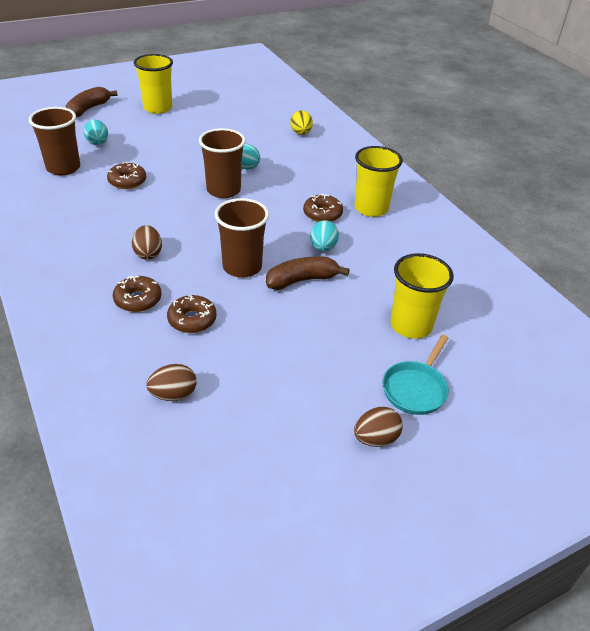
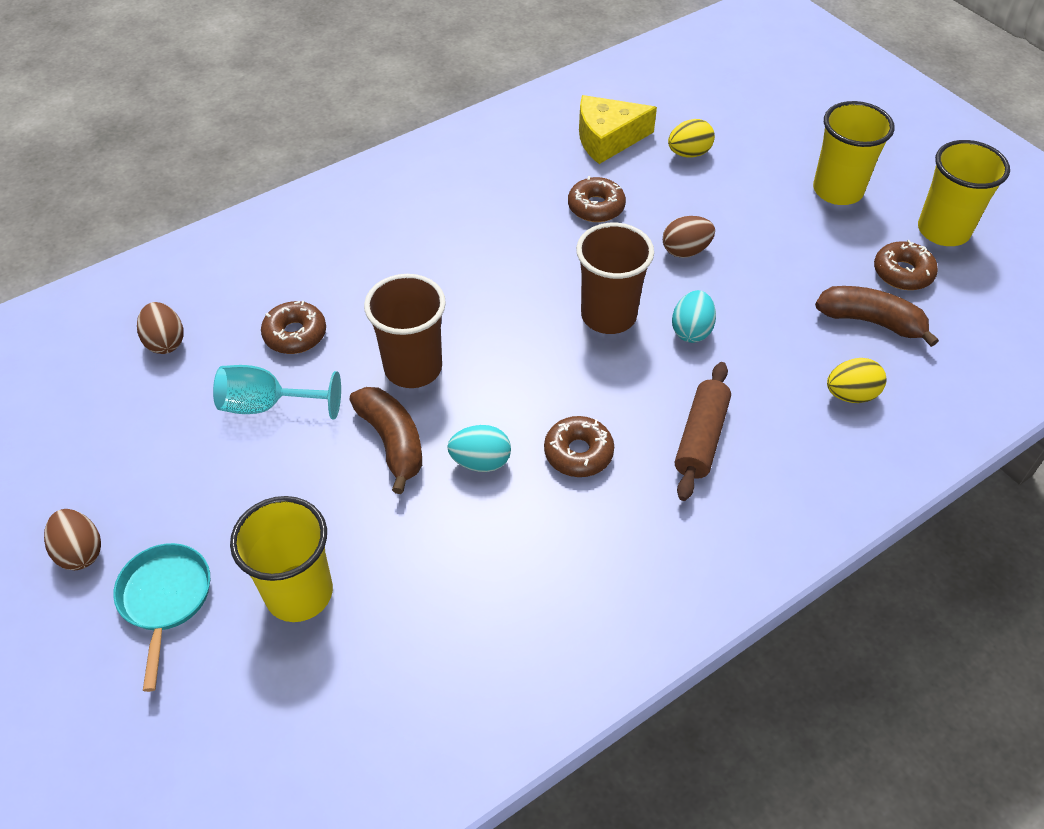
camera: 85 degrees right, 10 degrees up
(63, 168) = (607, 139): brown cup -> yellow cheese
(88, 109) = (789, 119): brown banana -> brown banana (871, 321)
(98, 143) = (689, 153): turquoise egg -> yellow egg
(138, 299) = (329, 276): brown donut -> brown donut (902, 273)
(148, 254) = (425, 265): brown egg -> brown egg (685, 251)
(257, 336) = (267, 405): none -> turquoise goblet
(319, 176) = (701, 438): none -> brown rolling pin
(371, 208) = (618, 525): yellow cup -> yellow cup (943, 231)
(415, 388) = (165, 599): turquoise pan -> turquoise pan turned 60 degrees clockwise

